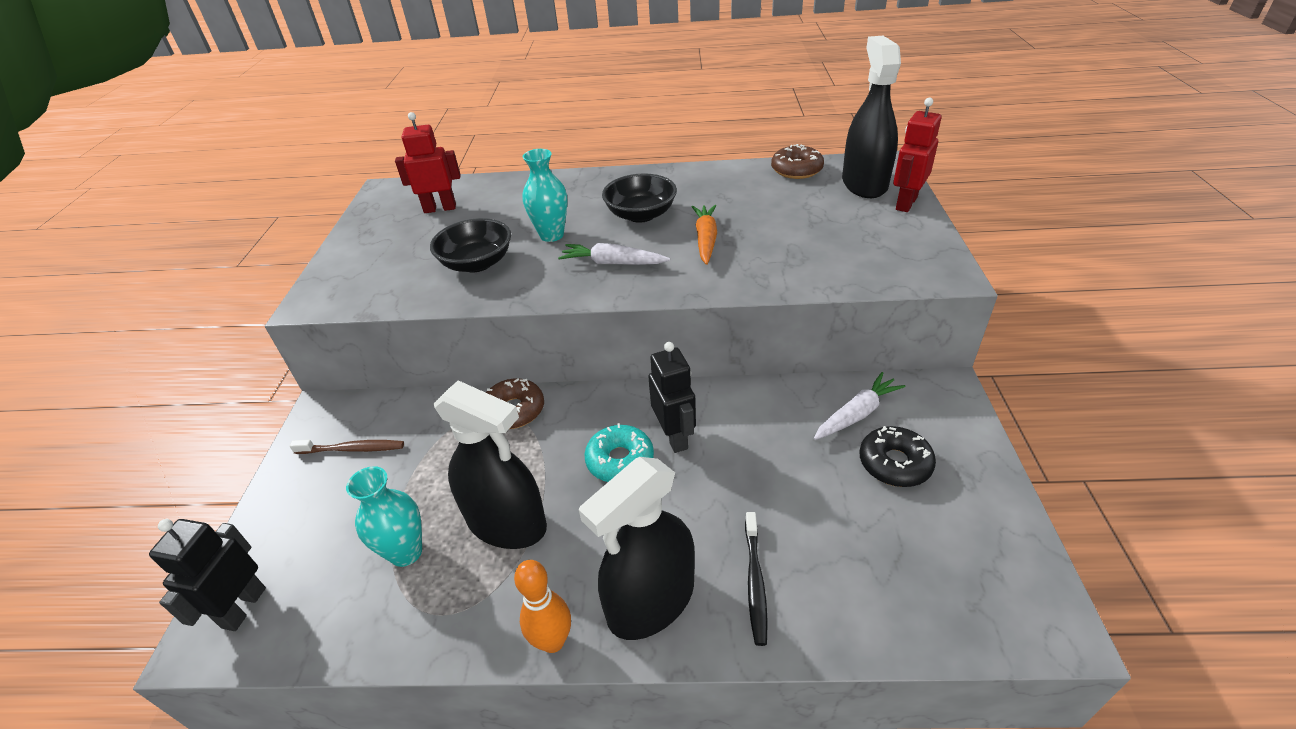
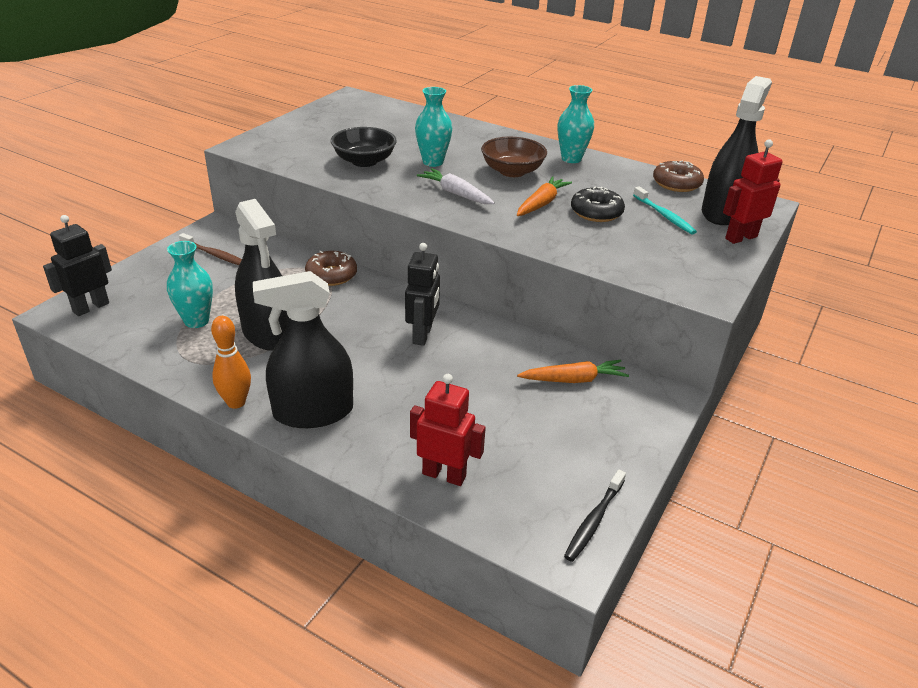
camera: 25 degrees right, 5 degrees down
(440, 208) = (375, 120): red robot -> red robot (444, 475)
(620, 460) = (371, 332): turquoise donut -> none
(641, 215) = (512, 171): black bowl -> brown bowl
(680, 179) = (571, 159): none -> turquoise vase
(755, 581) = (389, 434): black toothbrush -> black toothbrush (594, 520)
(823, 207) = (664, 215): none -> turquoise toothbrush
(856, 414) = (573, 380): white carrot -> orange carrot
(894, 463) = (567, 420): black donut -> black donut (596, 212)

